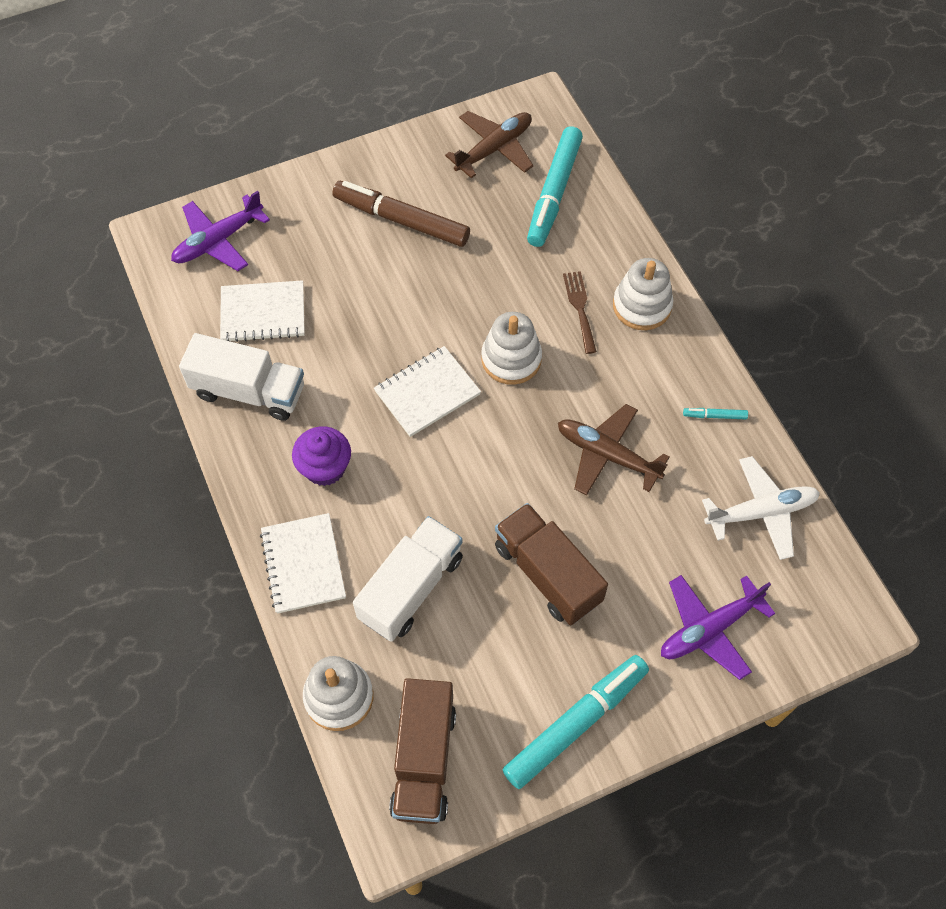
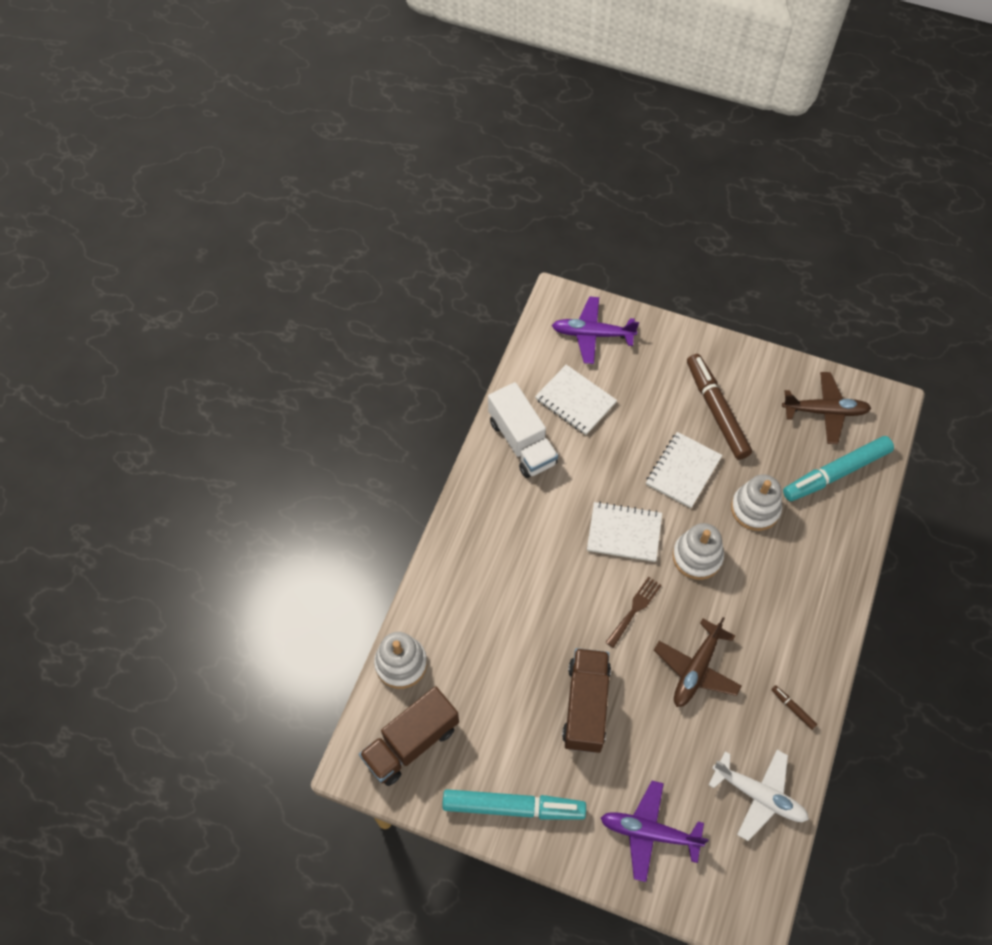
camera: 45 degrees right, 0 degrees up
(303, 564) = (454, 571): white notebook -> white notebook (683, 471)
(325, 468) = (520, 525): purple cupcake -> none
(411, 588) = (499, 640): white truck -> none
(580, 308) = (775, 562): brown fork -> brown fork (634, 609)
(607, 455) = (696, 669): brown plane -> brown plane turned 135 degrees counterclockwise
(642, 306) = (818, 596): white stacking toy -> white stacking toy (755, 509)
(714, 416) = (793, 708): turquoise marker -> brown marker

